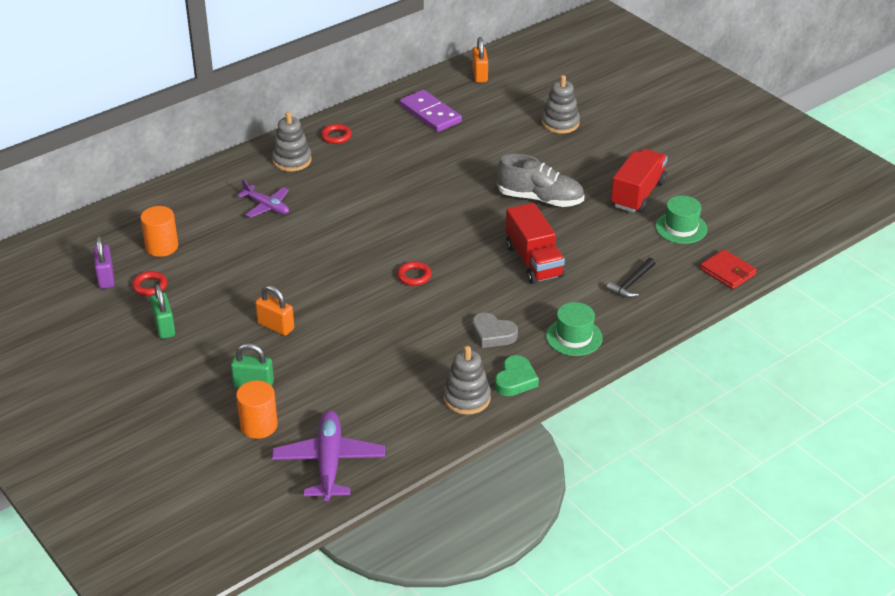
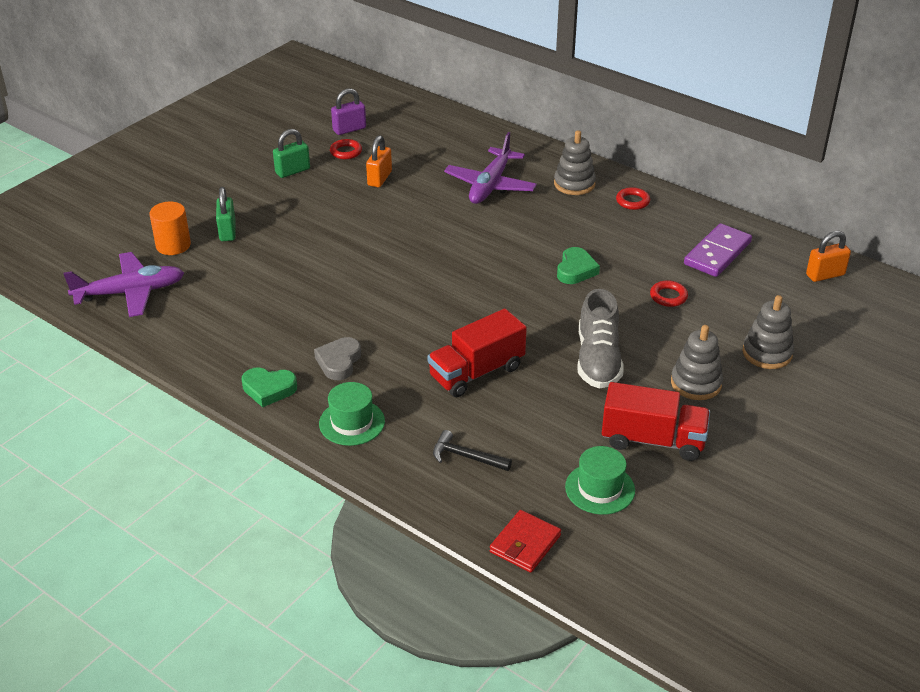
camera: 75 degrees right, 0 degrees up
(162, 247) = (403, 145): orange cylinder -> none
(266, 206) = (490, 185): purple plane -> purple plane, size x1.62
(276, 326) = (311, 227): orange padlock -> orange padlock (379, 178)
(414, 276) = (416, 293): red ring -> red ring (668, 296)
(420, 185) = (576, 270): none -> green heart
(466, 398) = (233, 360): grey stacking toy -> grey stacking toy (696, 383)

